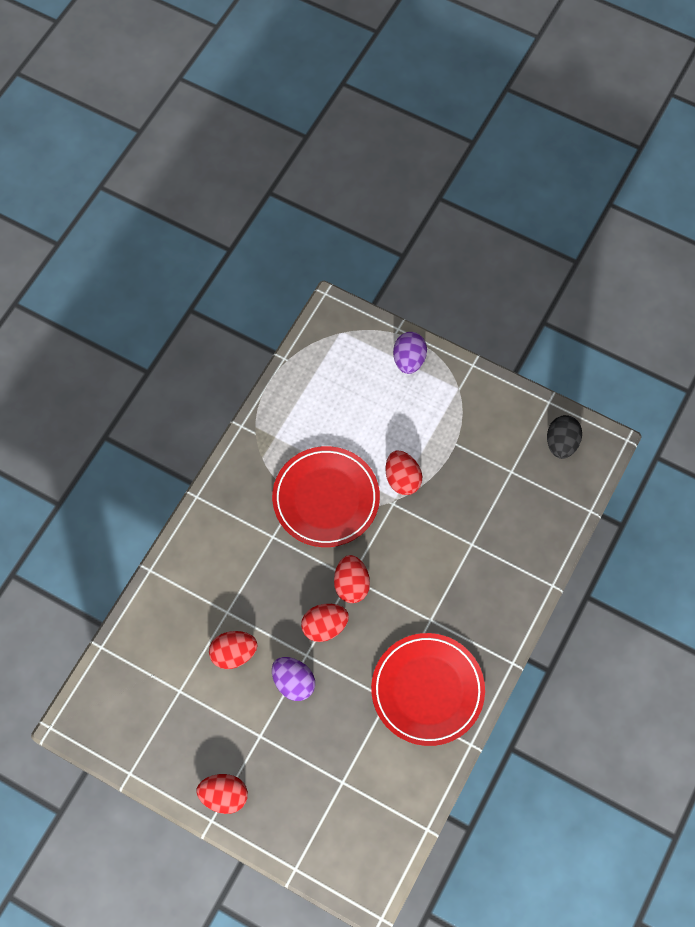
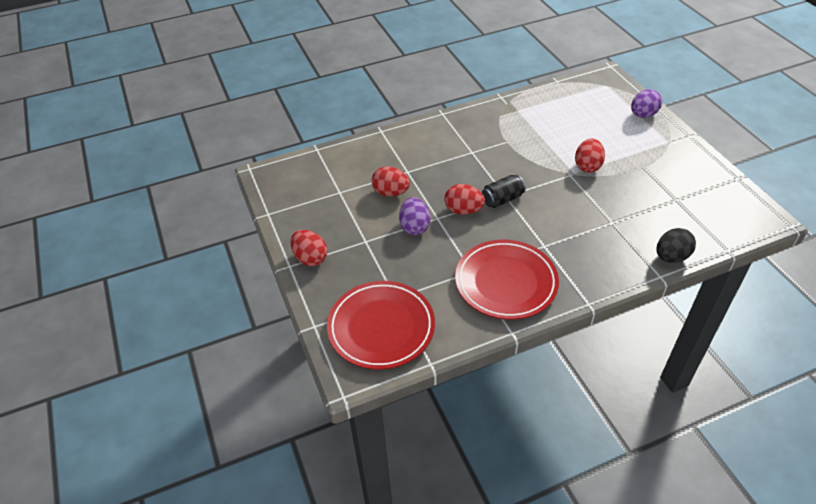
camera: 40 degrees right, 20 degrees down
(326, 499) = (524, 151): red plate -> red plate (381, 327)
(351, 585) = (502, 199): red egg -> black can
(561, 443) = (731, 203): black egg -> black egg (671, 257)

